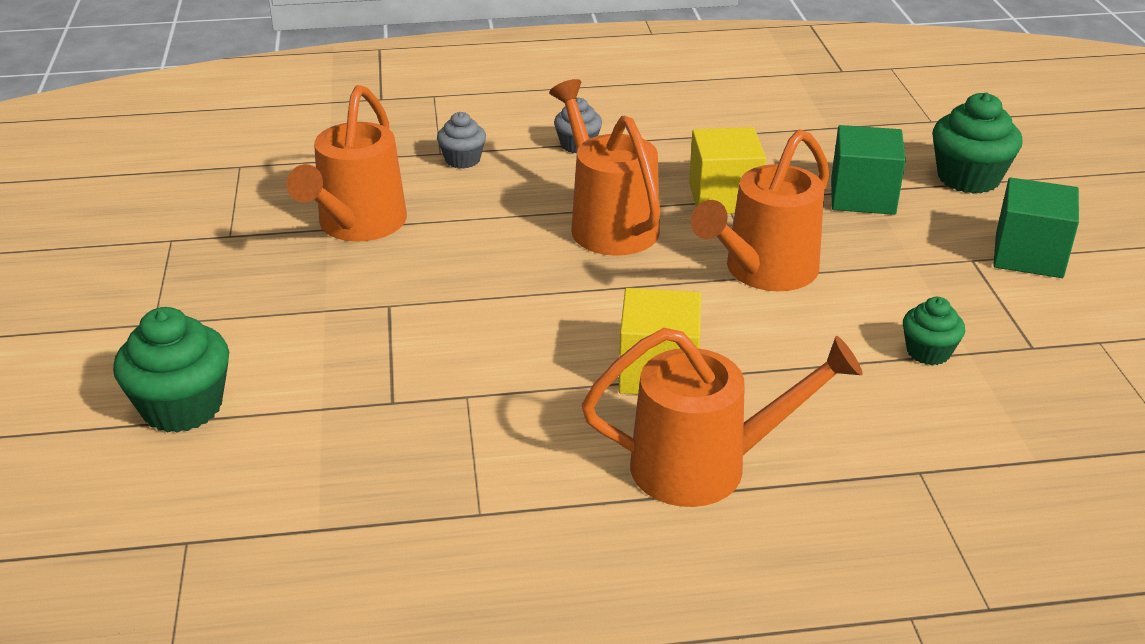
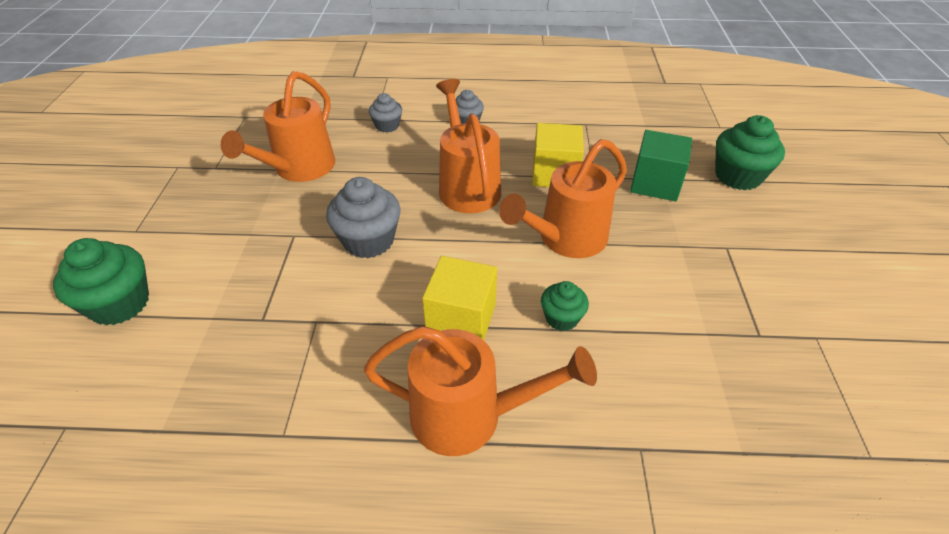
camera: 10 degrees right, 10 degrees up
(498, 300) = (368, 241): none -> grey cupcake
(928, 352) = (674, 329): green cupcake -> green cupcake (561, 318)
(1028, 255) = (772, 249): green cube -> none

